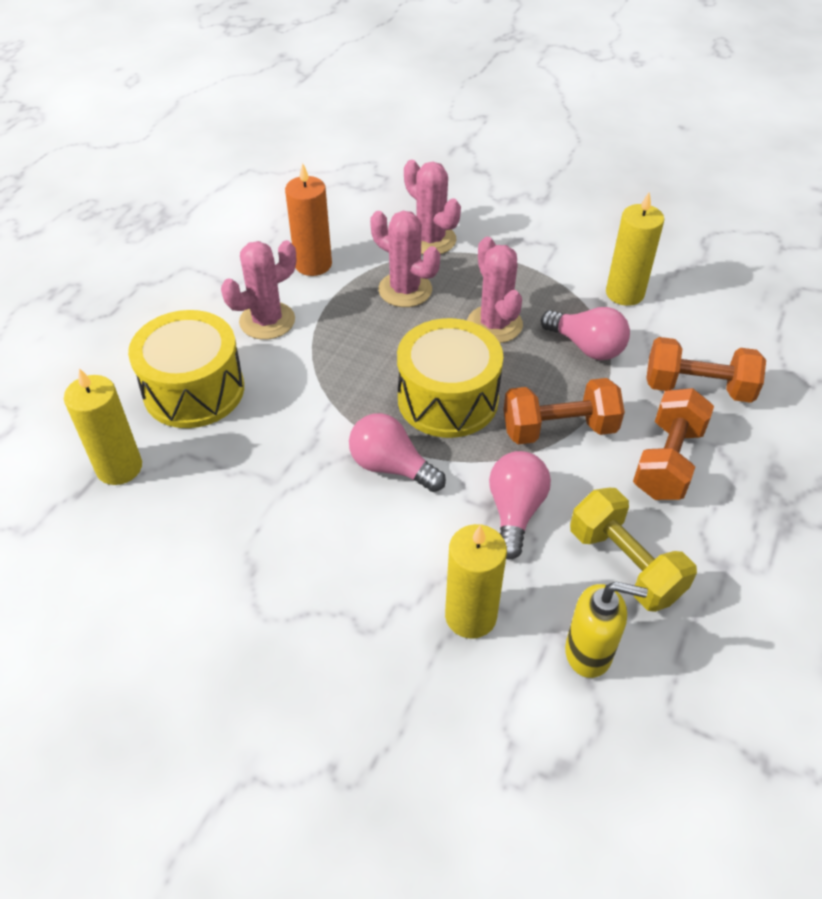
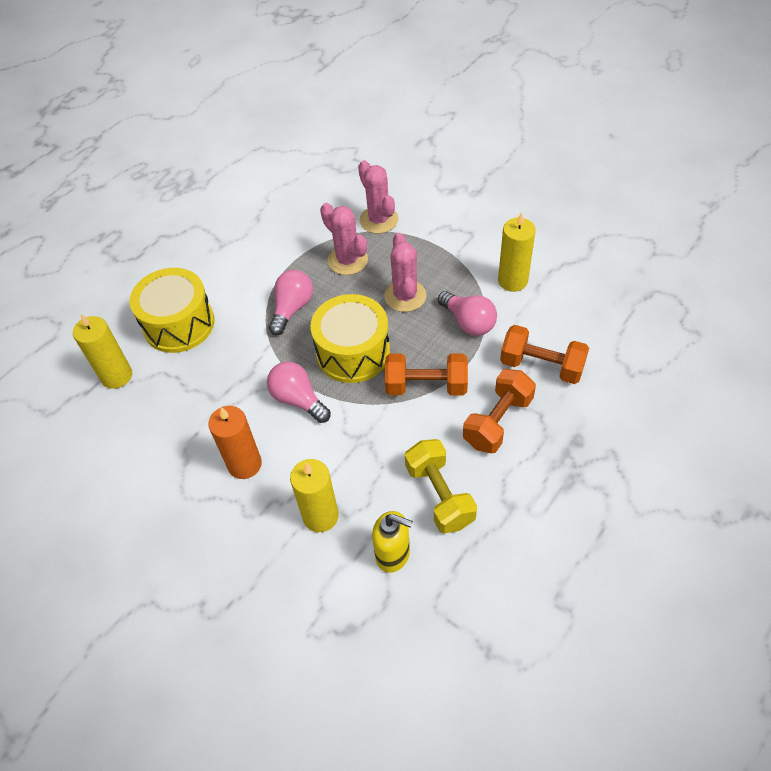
camera: 15 degrees right, 5 degrees up
(267, 321) = (242, 275): pink cactus -> none
(313, 264) = (286, 232): orange candle -> orange candle (244, 464)
(515, 511) = (374, 445): pink light bulb -> pink light bulb (292, 308)

